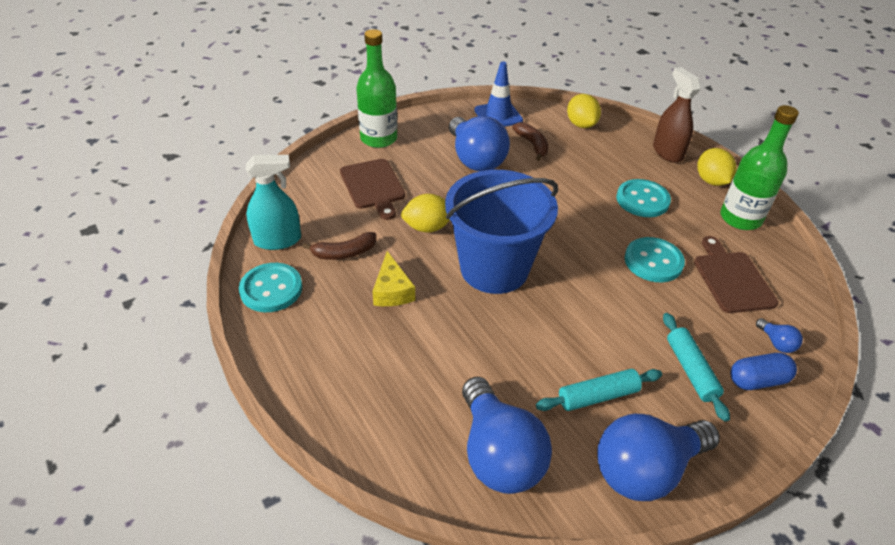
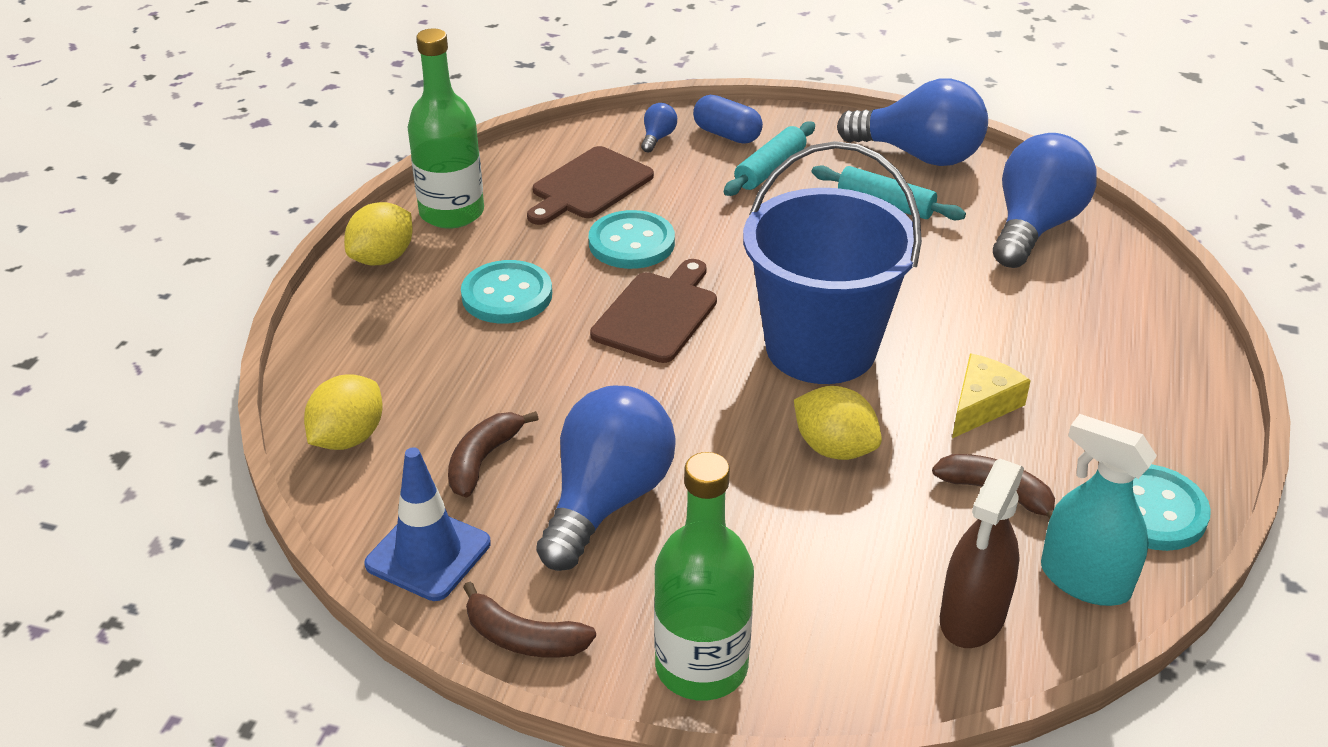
camera: 130 degrees left, 5 degrees down
(373, 186) = (833, 570): brown cutting board -> brown cutting board (658, 314)
(437, 115) = (524, 638): none -> brown banana
(667, 152) = (342, 318): brown spray bottle -> brown spray bottle (972, 616)

